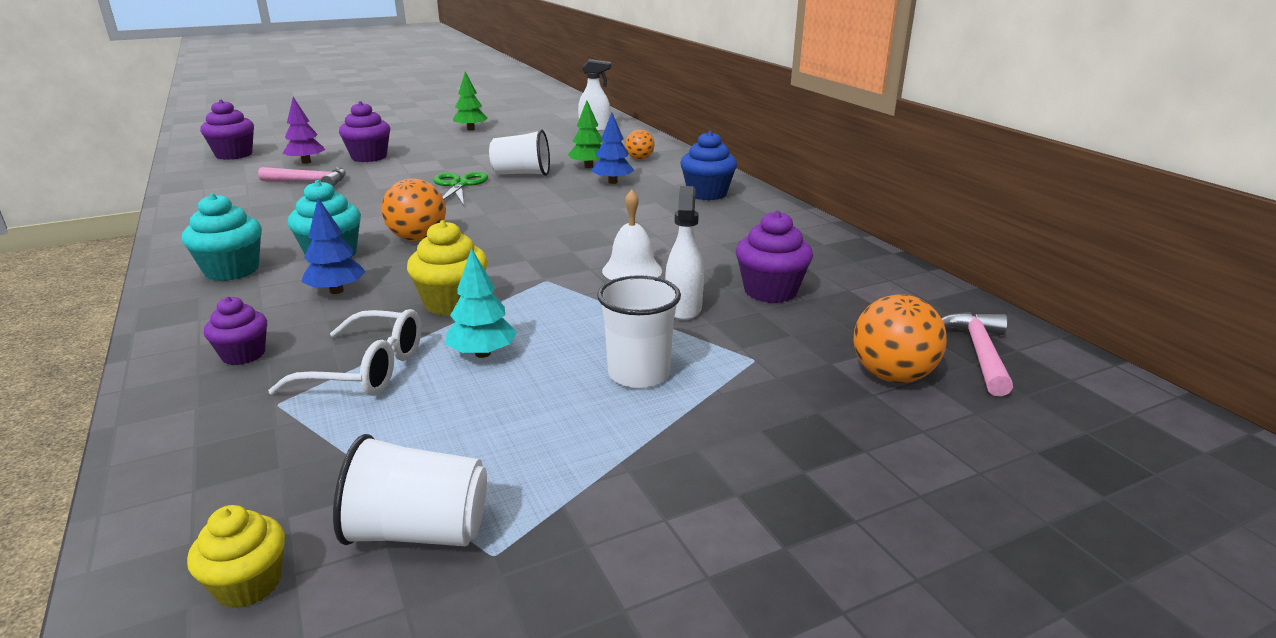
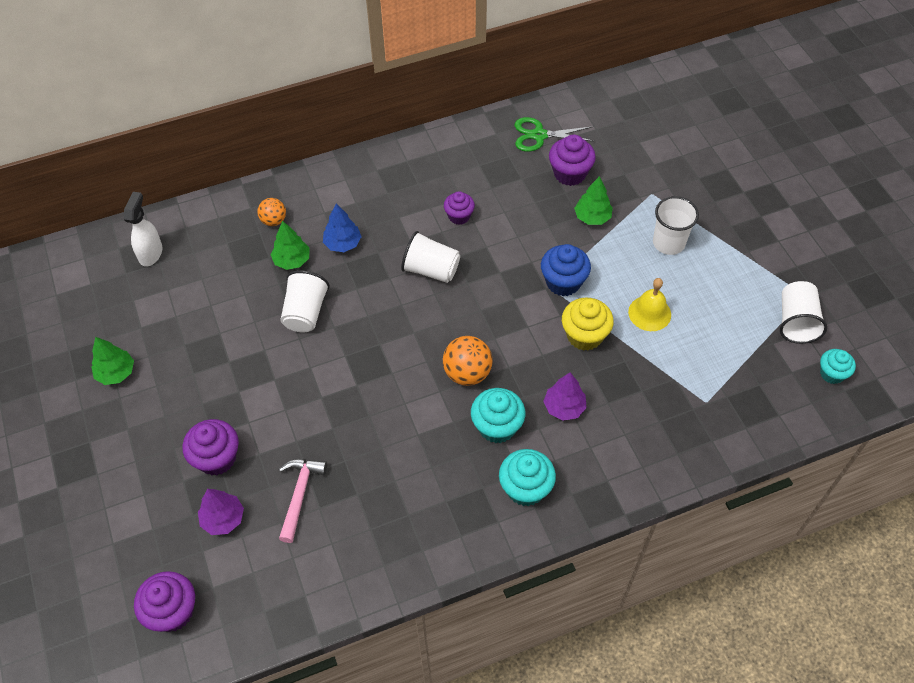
camera: 85 degrees left, 30 degrees up
(243, 355) = (654, 436): purple cupcake -> purple cupcake (459, 216)
(248, 584) = (832, 373): yellow cupcake -> turquoise cupcake
(336, 291) = (564, 407): blue tree -> purple tree
(367, 370) = (669, 366): white glasses -> none
(459, 185) = (332, 360): green scissors -> green scissors (539, 135)
(482, 354) = (649, 313): turquoise tree -> yellow bell
(576, 218) = (431, 270): none -> white cup
(632, 270) = (535, 239): white bell -> none
(683, 308) = (592, 217): white spray bottle -> green tree
(707, 194) = (384, 183): blue cupcake -> blue cupcake (563, 282)
(892, 376) = (666, 144): orange ball -> none
(979, 353) = (642, 106): pink hammer -> none

